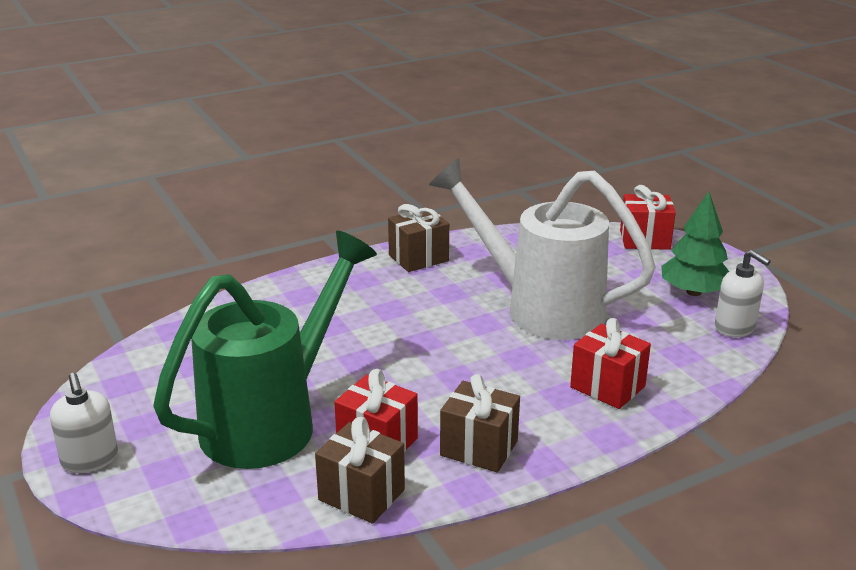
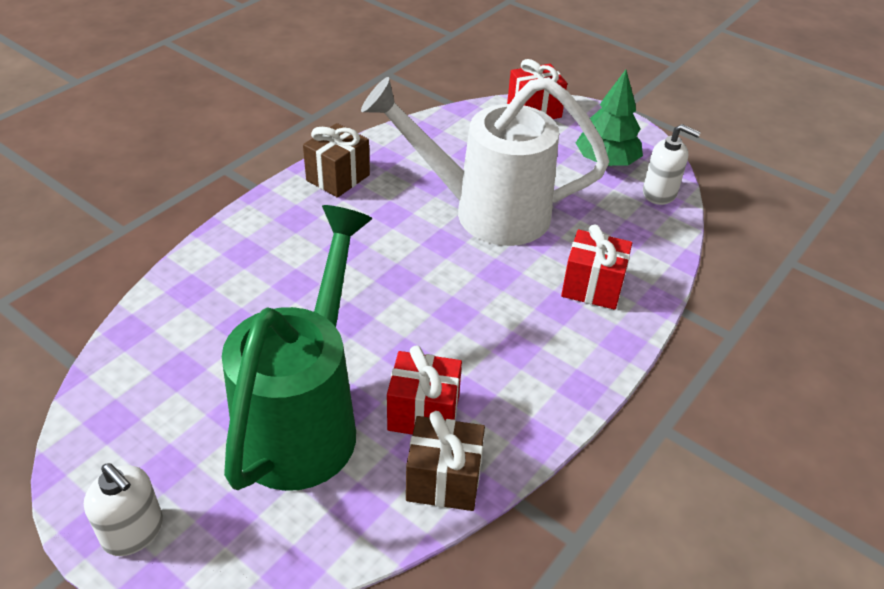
camera: 25 degrees left, 15 degrees up
(479, 448) = (520, 390): brown gift -> none

